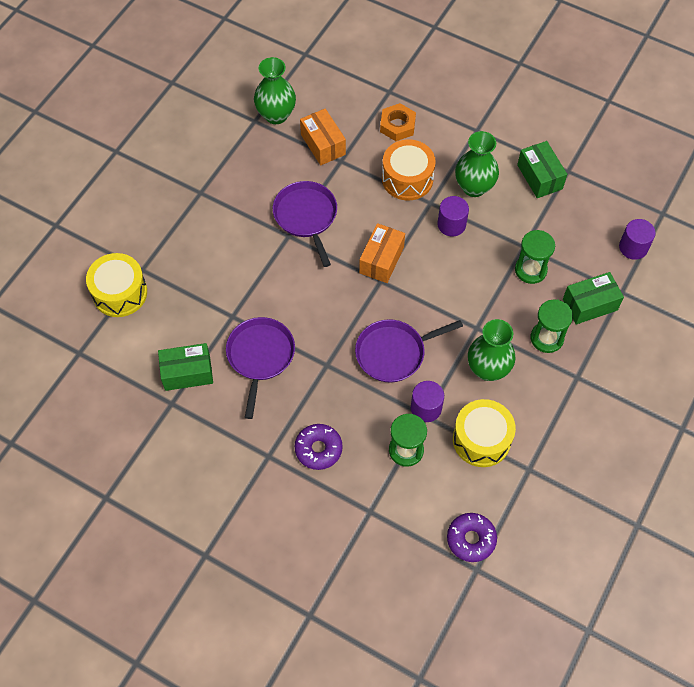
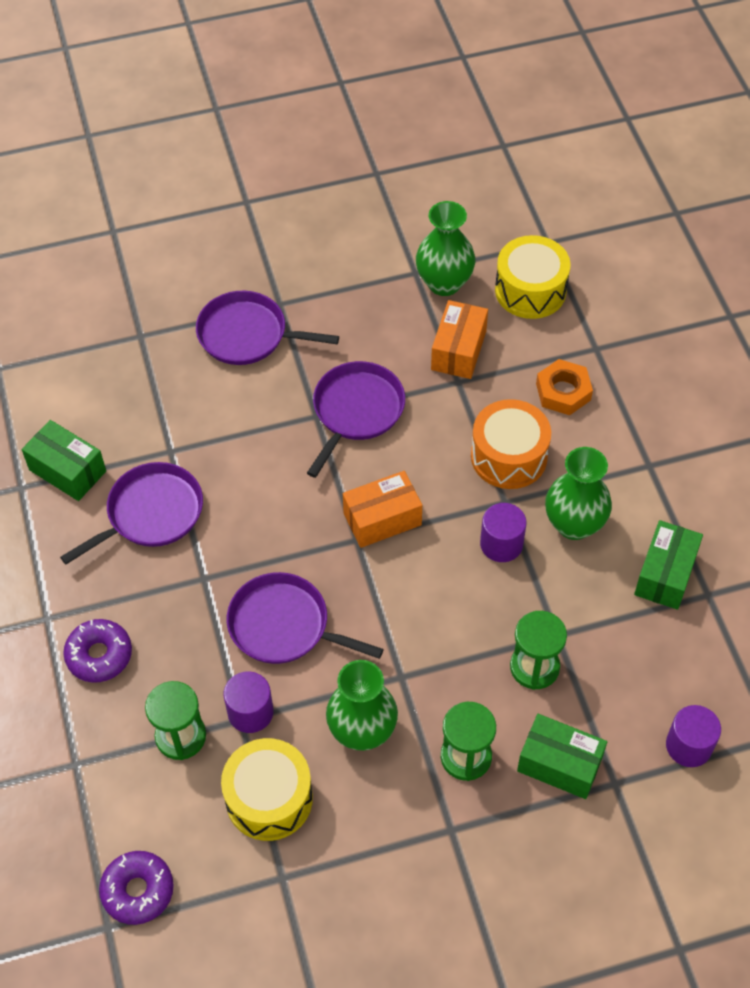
camera: 45 degrees right, 5 degrees down
(120, 293) = (96, 342): yellow drum -> yellow drum (530, 290)
(202, 222) = (247, 334): none -> purple pan

